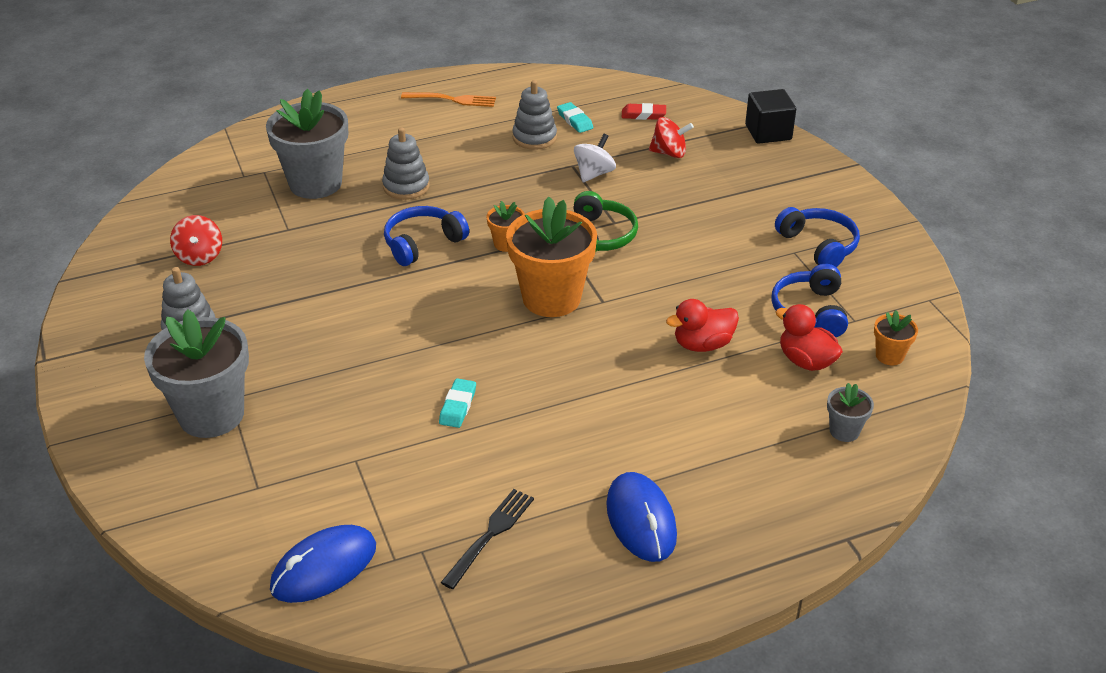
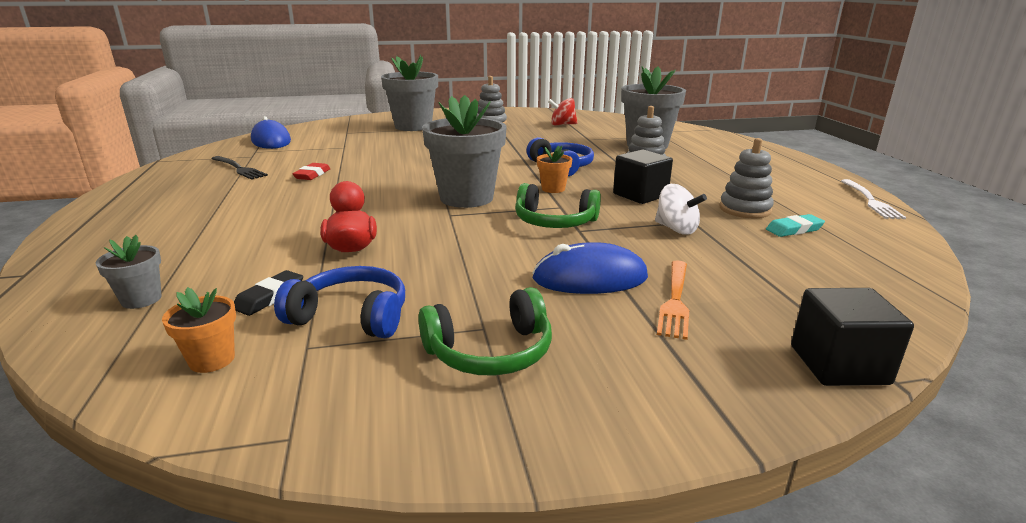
camera: 100 degrees right, 15 degrees down
(452, 100) = (805, 184): orange fork -> orange fork (675, 300)
(458, 406) = (364, 167): turquoise eraser -> none
(493, 77) = (870, 201): none -> white fork
(511, 190) = (640, 195): none -> black cube
(551, 298) = (466, 198): orange flower pot -> grey flower pot
(641, 520) = (183, 204): blue mouse -> blue mouse (590, 278)
(643, 115) = (834, 268): red eraser -> red eraser (312, 175)
(669, 153) = (736, 274): red spinning top -> none
(806, 361) = (269, 297): red duck -> black eraser
(818, 246) = (490, 351): blue headphones -> green headphones

